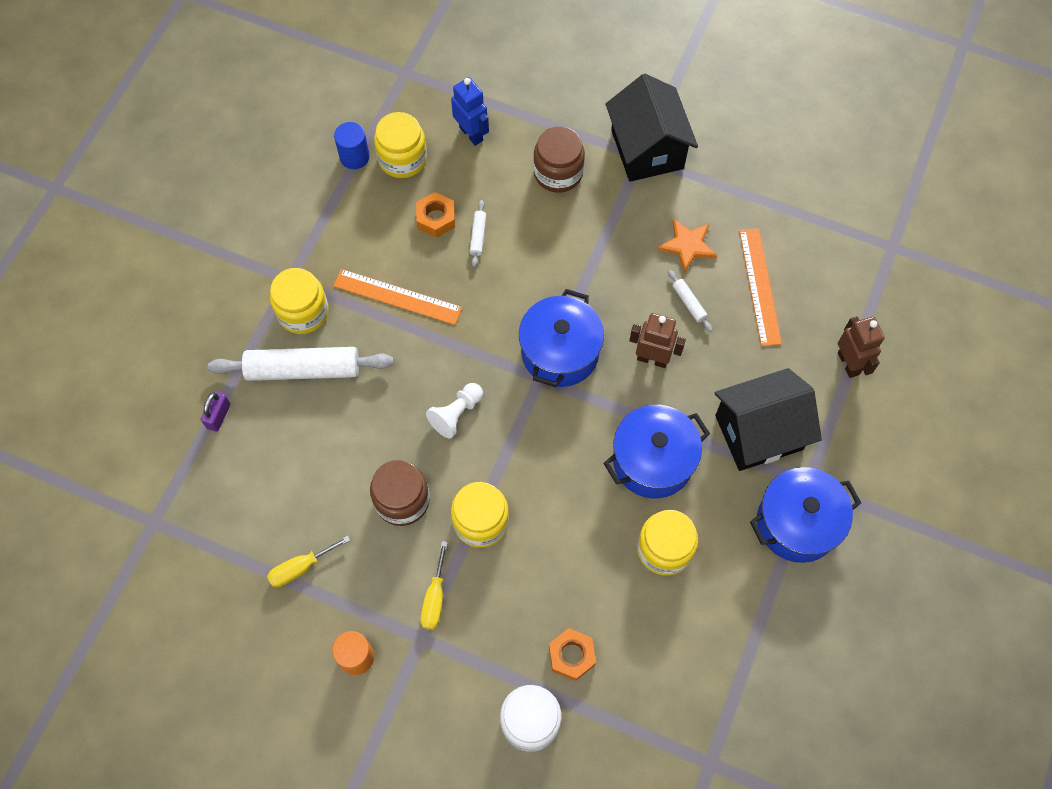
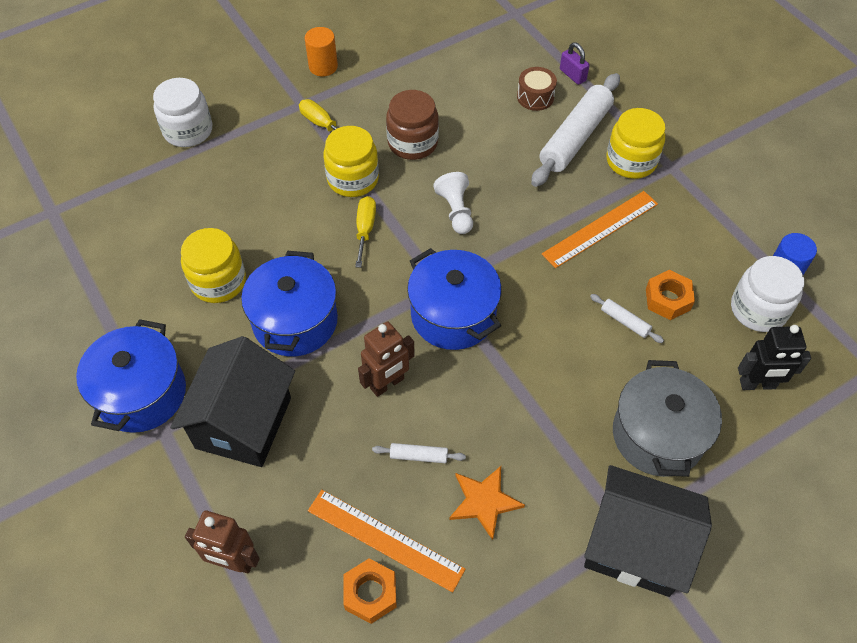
camera: 125 degrees right, 10 degrees down
(271, 431) = (535, 97): none -> brown drum
(300, 567) = (413, 67): yellow screwdriver -> yellow screwdriver (365, 229)
(402, 159) = (758, 309): yellow jar -> white jar
(471, 134) = (757, 384): blue robot -> black robot
(558, 173) = (657, 435): brown jar -> grey pot
(571, 656) = (204, 176): orange nut -> orange nut (370, 593)

